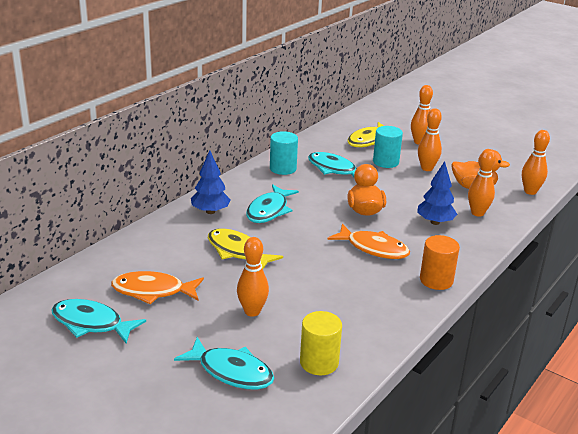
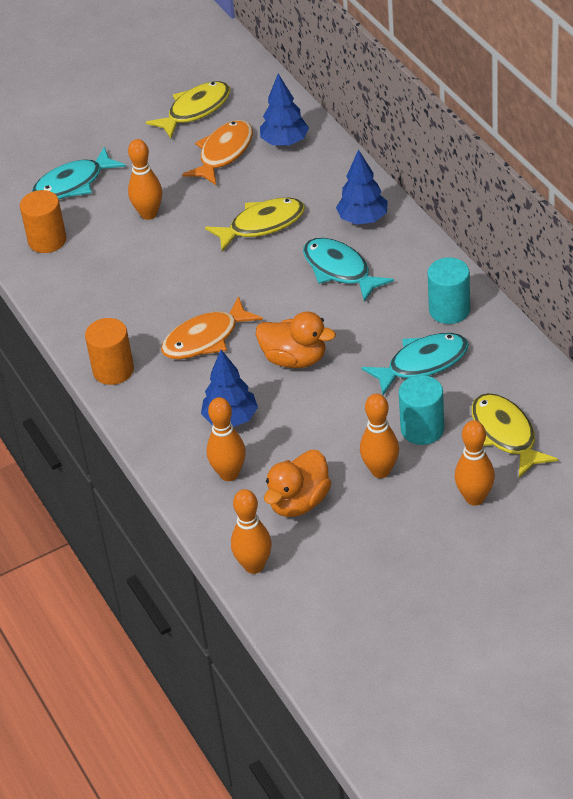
camera: 120 degrees right, 15 degrees up
(91, 323) = (195, 110): turquoise fish -> yellow fish
(127, 263) = (285, 142): none -> blue tree
(319, 362) = (47, 240): yellow cylinder -> orange cylinder

